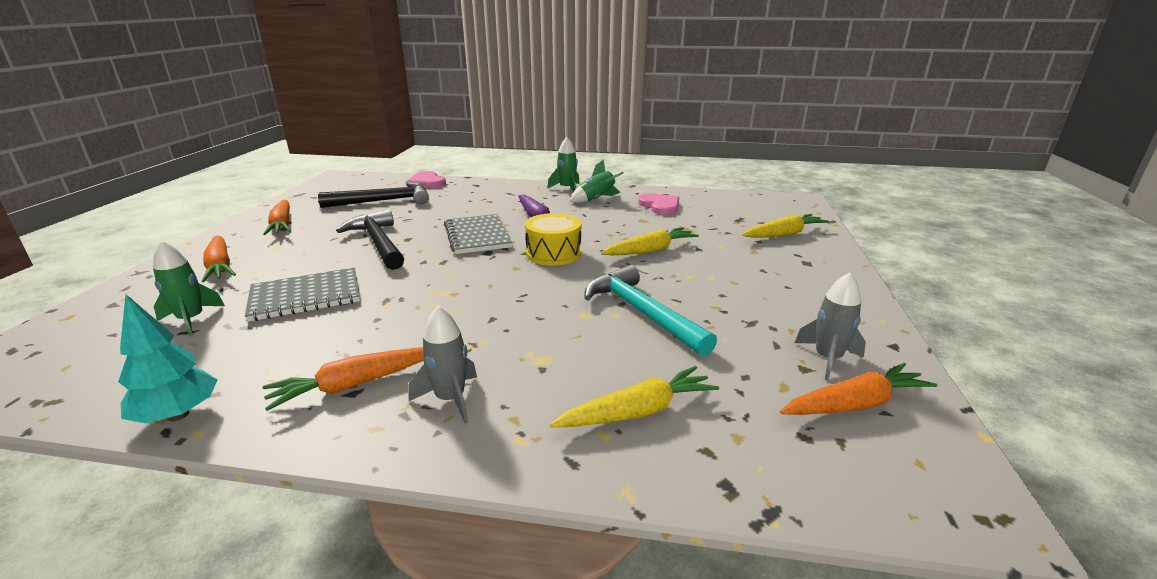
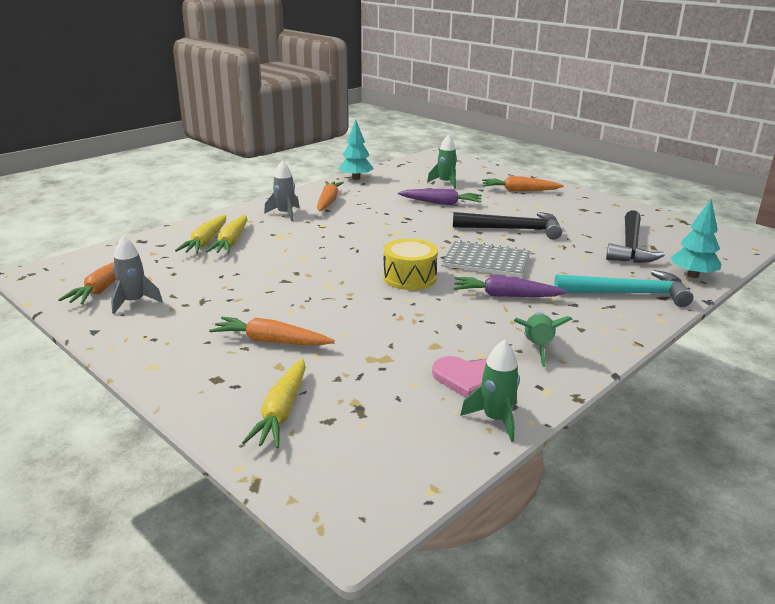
camera: 125 degrees right, 0 degrees up
(282, 224) = (592, 209): orange carrot -> orange carrot (270, 341)
(306, 296) = (441, 203): grey notebook -> purple carrot
(427, 182) = (692, 275): pink heart -> turquoise tree
(567, 189) = (601, 344): green rocket -> green rocket (495, 419)
(642, 312) = (275, 274): turquoise hammer -> turquoise hammer (628, 294)
(650, 250) = (357, 317): yellow carrot -> yellow carrot (231, 242)

